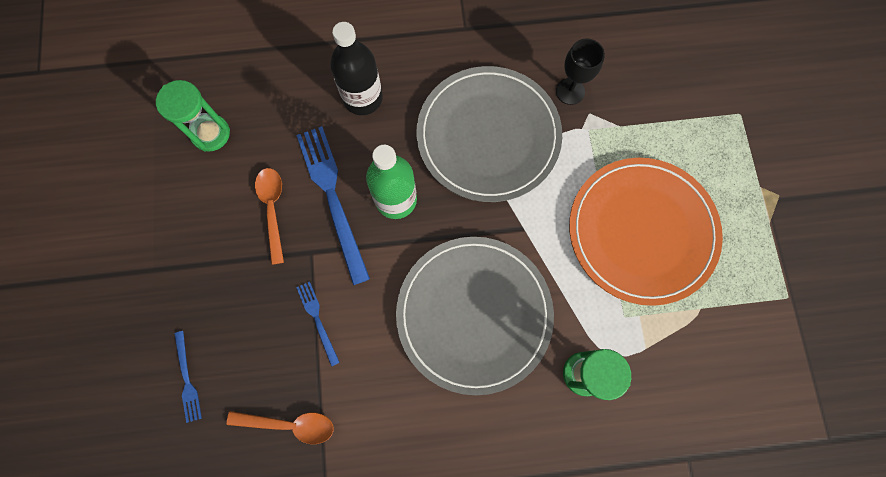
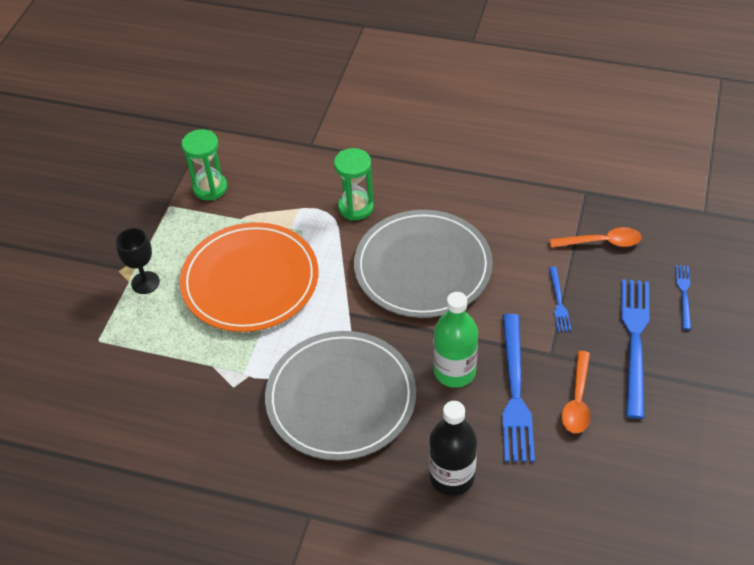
camera: 155 degrees left, 25 degrees down
(211, 134) = (627, 494): green hourglass -> green hourglass (210, 188)
(230, 298) = (634, 341): none -> blue fork
(289, 424) = (601, 242): orange spoon -> orange spoon turned 150 degrees clockwise
(570, 91) = (239, 412): black goblet -> black goblet (145, 282)

